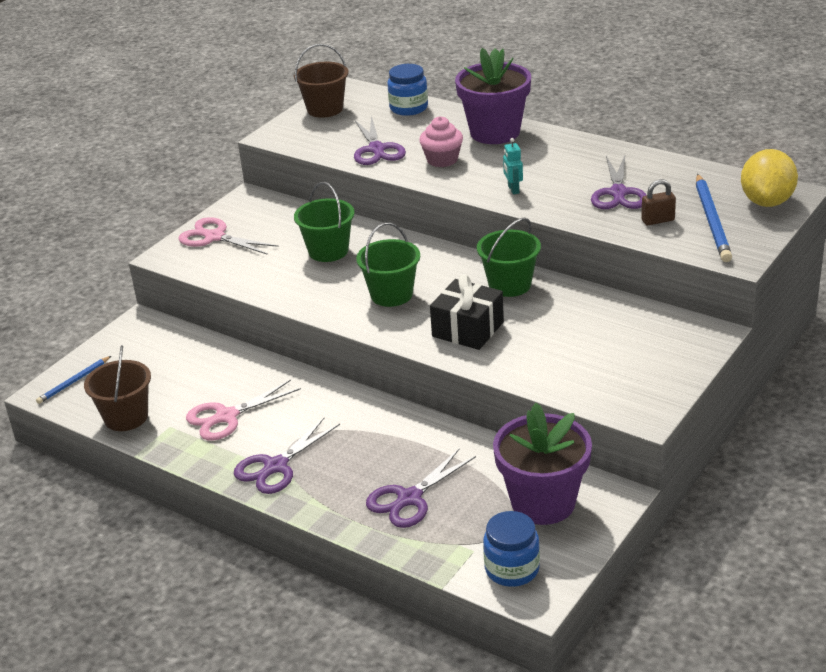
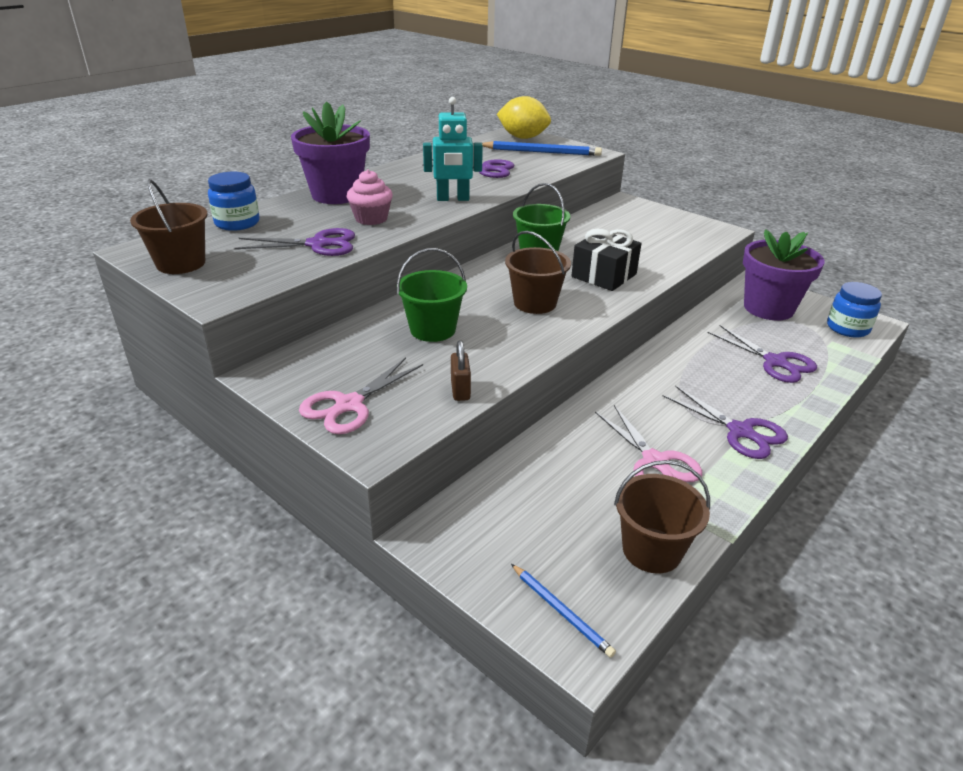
camera: 85 degrees left, 0 degrees up
(391, 294) = (535, 303): green bucket -> brown bucket
(513, 189) = (453, 199): turquoise robot -> turquoise robot, size x1.81
(658, 220) = (533, 164): brown padlock -> brown padlock (460, 390)

